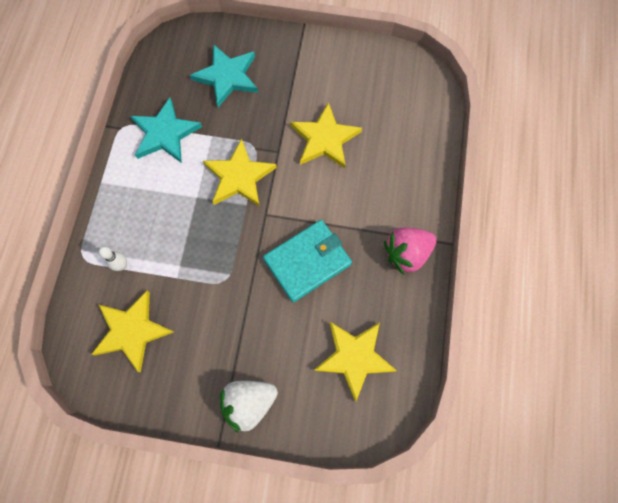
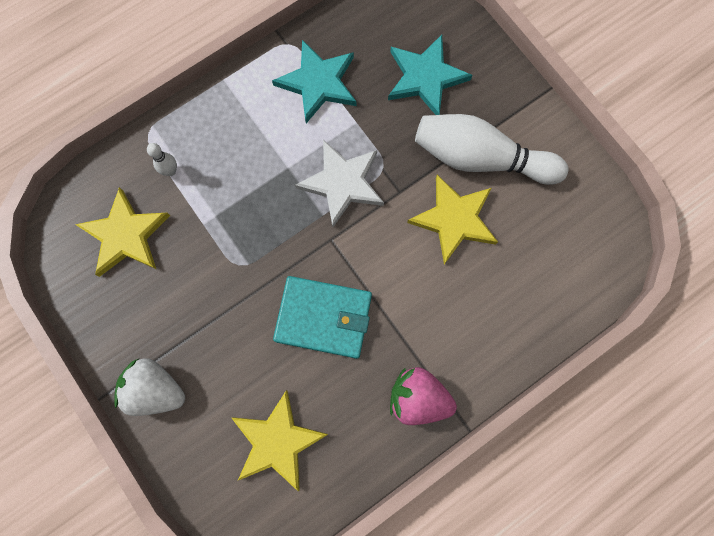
camera: 45 degrees right, 5 degrees up
(239, 177) = (342, 183): yellow star -> white star
(305, 93) = (481, 158): none -> white bowling pin

